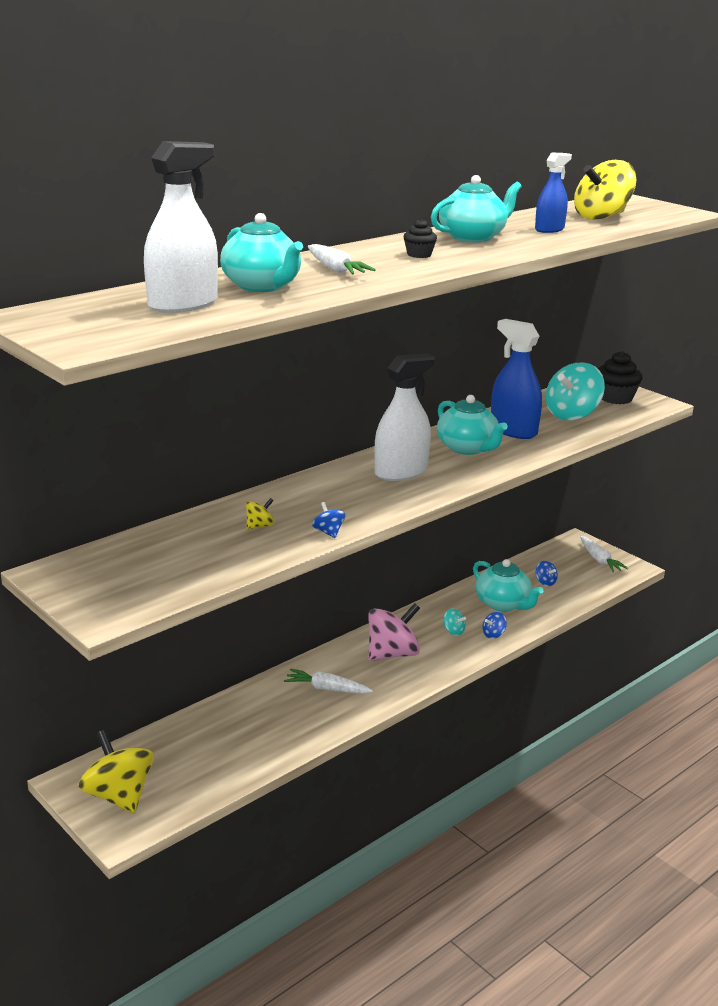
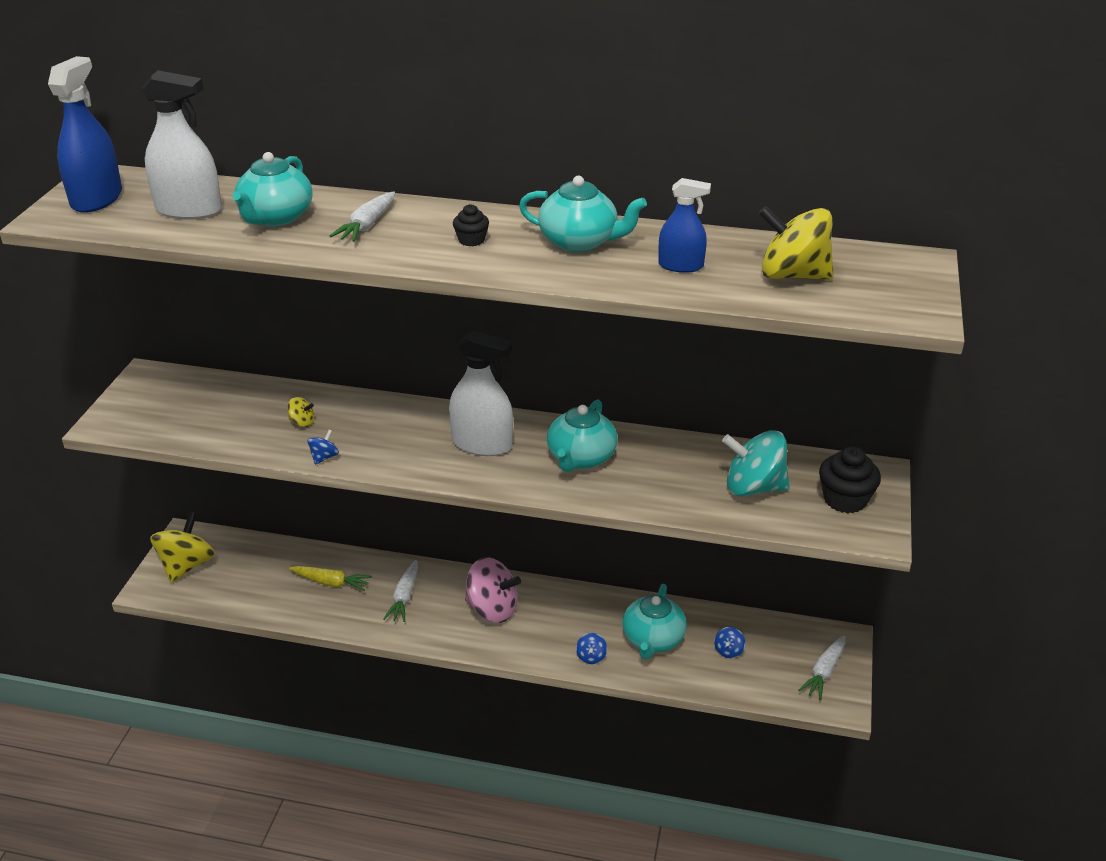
camera: 55 degrees right, 10 degrees up
(259, 719) = (331, 582): none -> yellow carrot
(326, 689) = (404, 597): white carrot -> white carrot turned 150 degrees counterclockwise
(453, 631) = (568, 629): turquoise spinning top -> none
(493, 634) = (591, 657): blue spinning top -> blue spinning top turned 105 degrees counterclockwise
(513, 430) = (660, 467): blue spray bottle -> blue spray bottle (96, 199)

